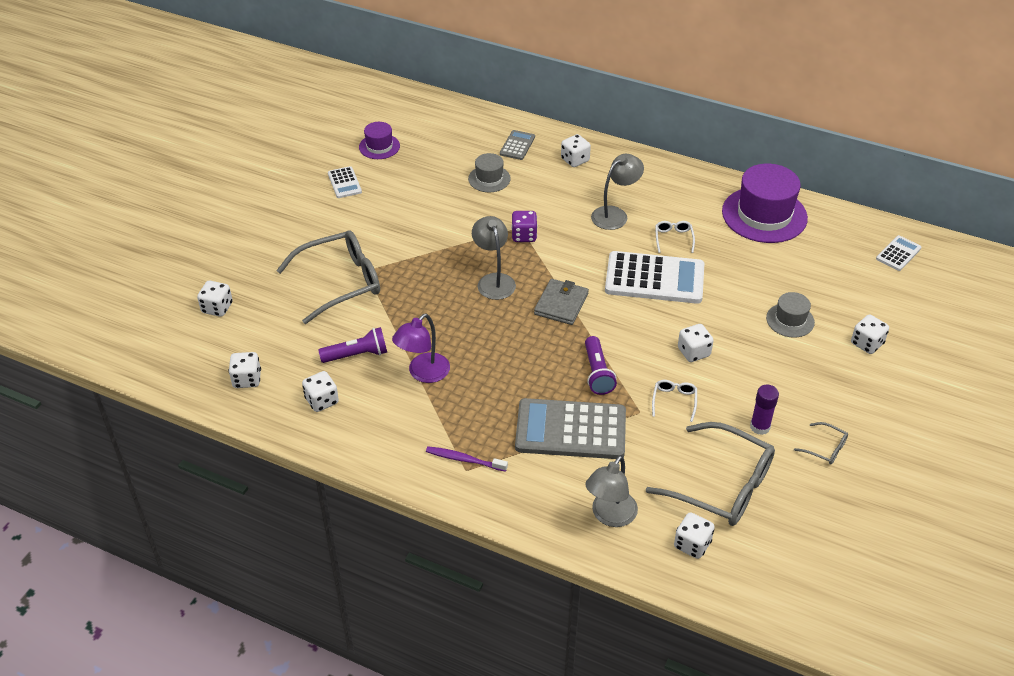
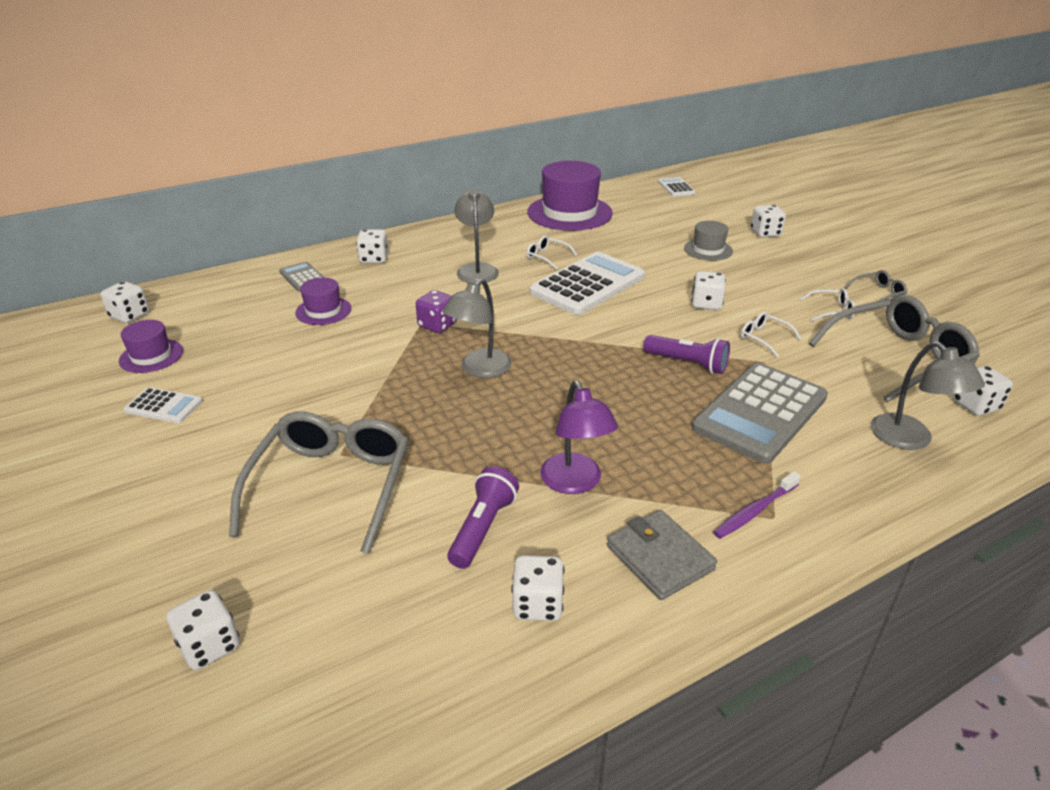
camera: 55 degrees left, 10 degrees down
(247, 379) = (408, 678): white dice -> white dice (130, 315)
(489, 179) = (323, 311): grey hat -> purple hat
(494, 280) = (479, 369): grey lamp -> grey lamp turned 75 degrees counterclockwise
(561, 304) = (565, 344): grey wallet -> grey wallet (659, 557)
(760, 427) = (831, 311): purple glue stick -> white glasses

